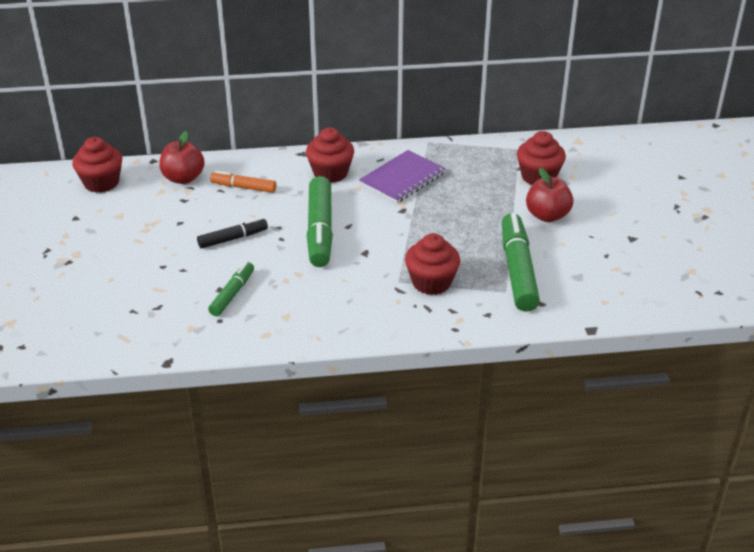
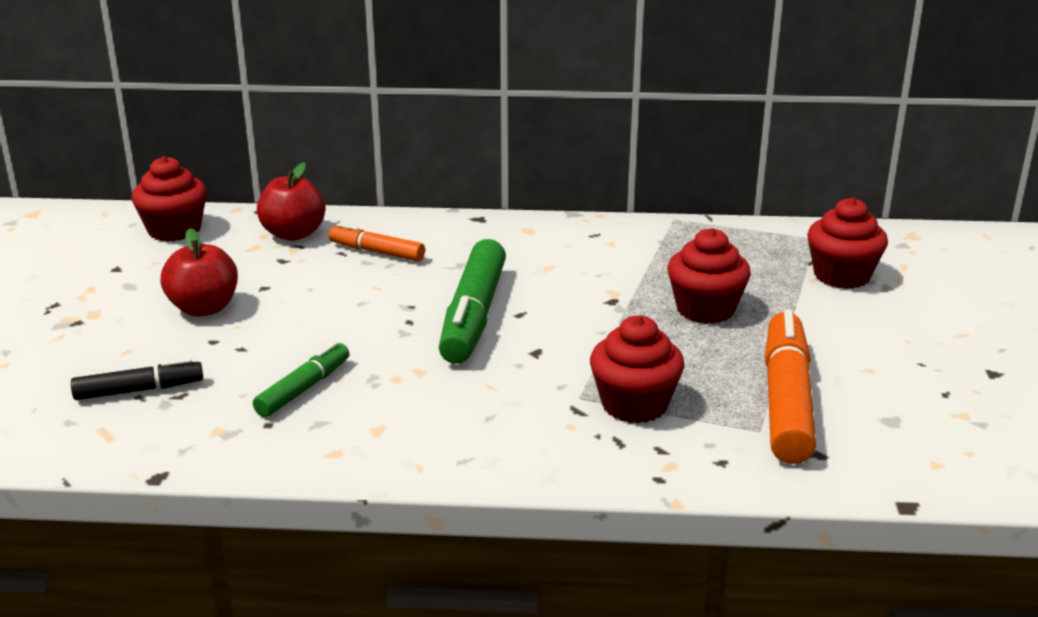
camera: 10 degrees right, 10 degrees down
(233, 238) = (335, 315): black marker -> black marker (139, 390)
(330, 173) = (513, 245): red cupcake -> red cupcake (705, 309)
(402, 179) = (622, 261): purple notebook -> none
(518, 270) = (786, 400): green marker -> orange marker
(547, 216) = (849, 328): red apple -> red apple (204, 308)

